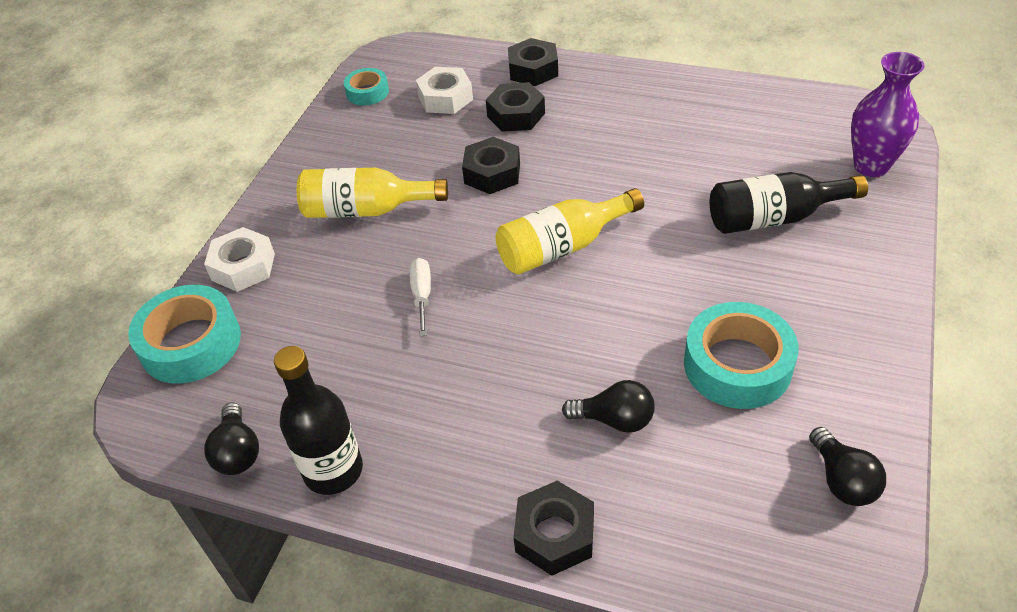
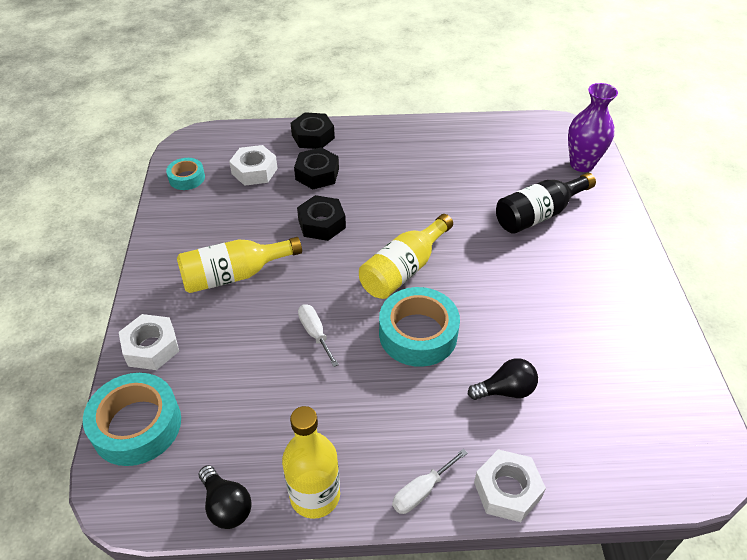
camera: 25 degrees left, 0 degrees up
(333, 470) = (315, 495): black bottle -> yellow bottle
(453, 503) = (421, 491): none -> white screwdriver
(555, 534) = (507, 490): black nut -> white nut
(737, 365) = (567, 326): turquoise tape -> turquoise tape (418, 334)
(842, 480) = (672, 389): black light bulb -> none

